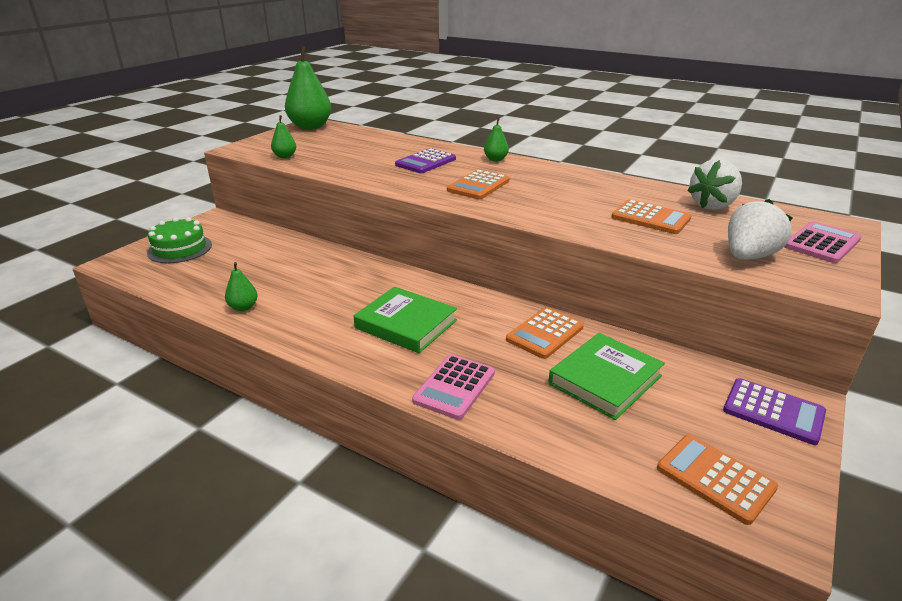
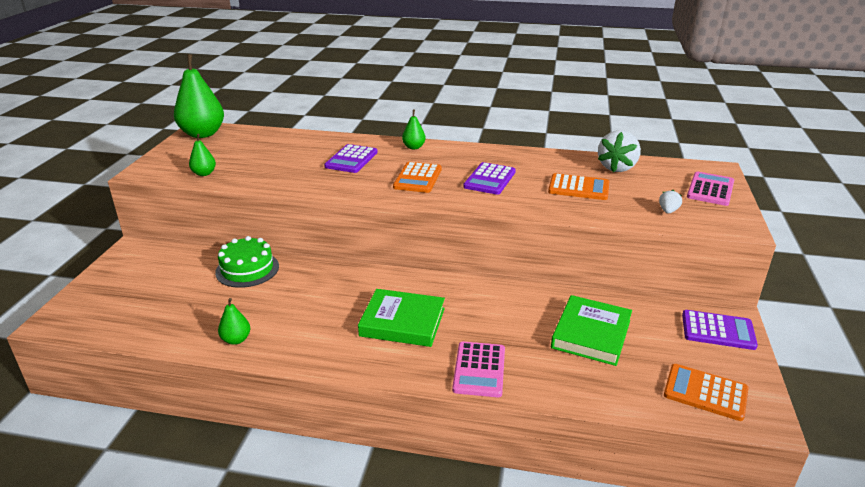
camera: 20 degrees left, 0 degrees up
(180, 249) = (119, 291): green cake -> green cake (247, 269)
(544, 333) = (523, 304): orange calculator -> none
(553, 197) = (489, 179): none -> purple calculator
(748, 256) = (668, 211): white strawberry -> white strawberry, size x0.48

